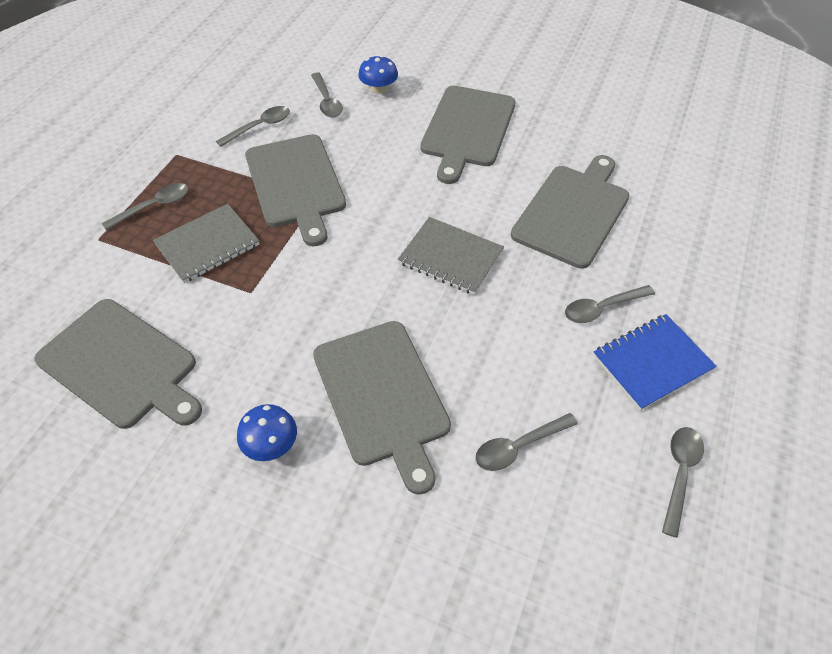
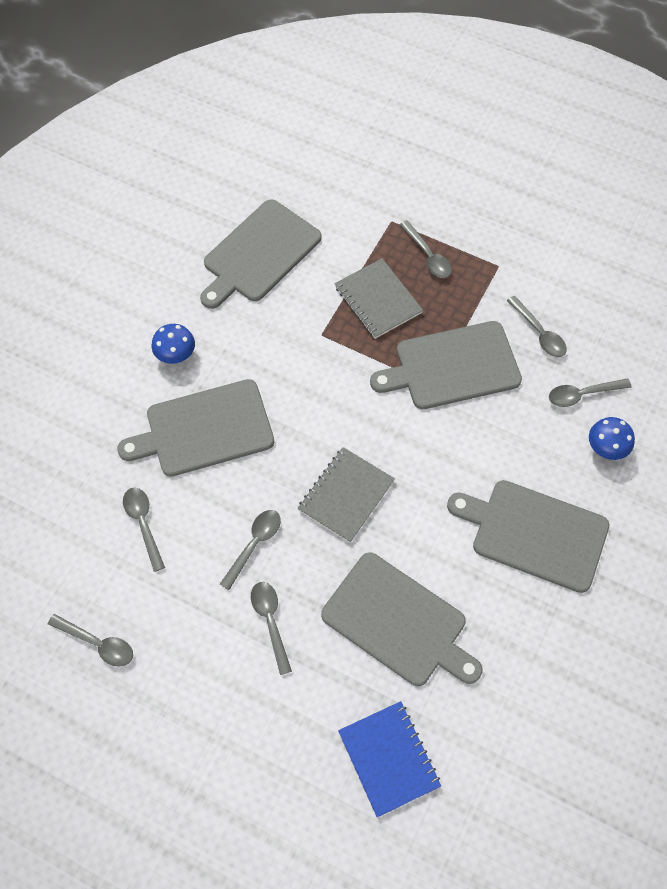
camera: 95 degrees right, 10 degrees up
(521, 330) = (254, 545): none -> grey spoon
(652, 362) = (204, 651): blue notebook -> blue notebook (389, 758)

